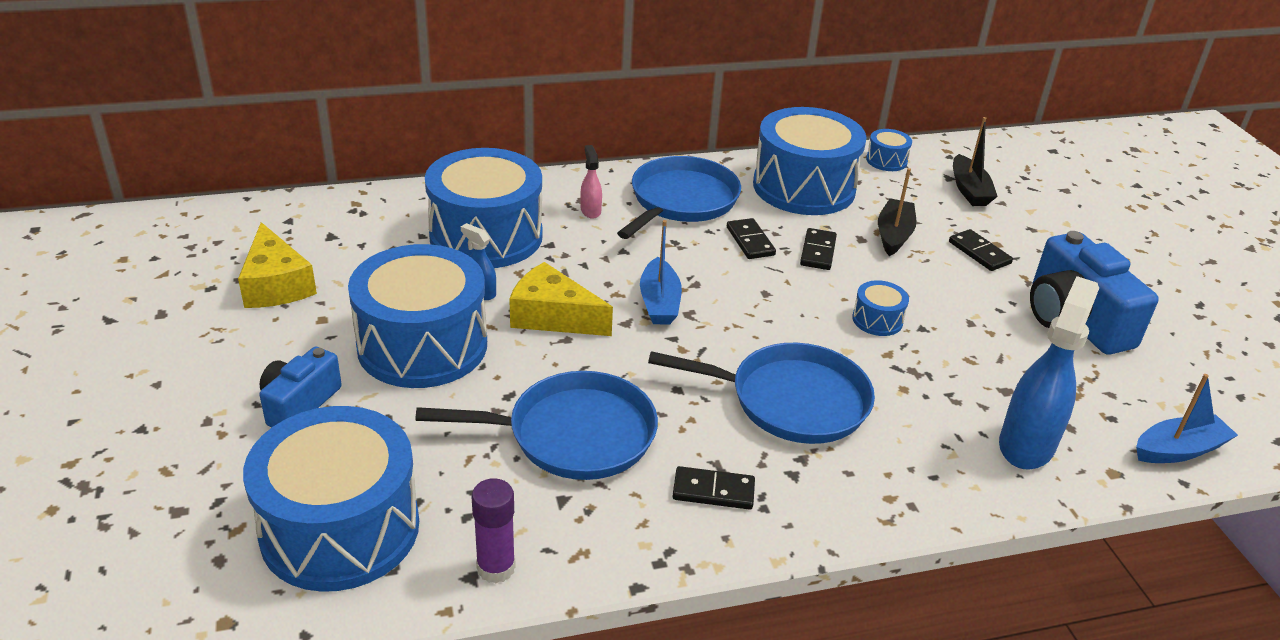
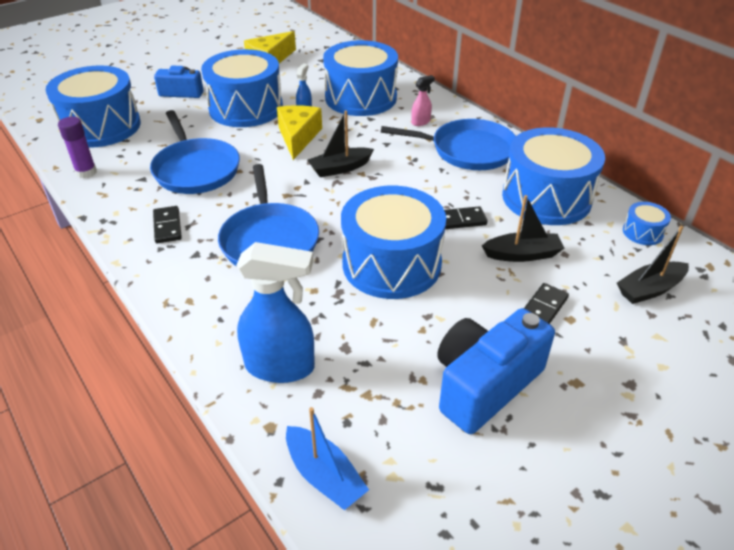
camera: 70 degrees right, 5 degrees up
(659, 302) = (340, 168): blue boat -> black boat
(750, 241) = (444, 188): black domino -> none
(877, 320) = (391, 264): blue drum -> blue drum, size x2.40

